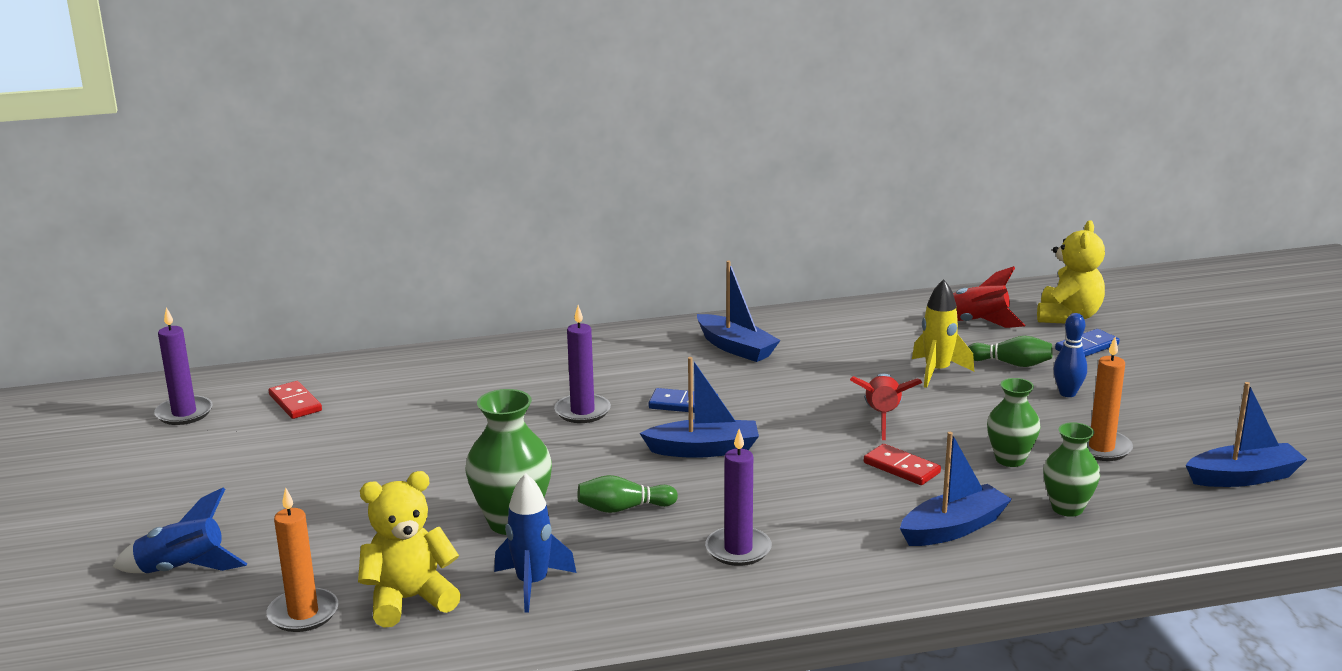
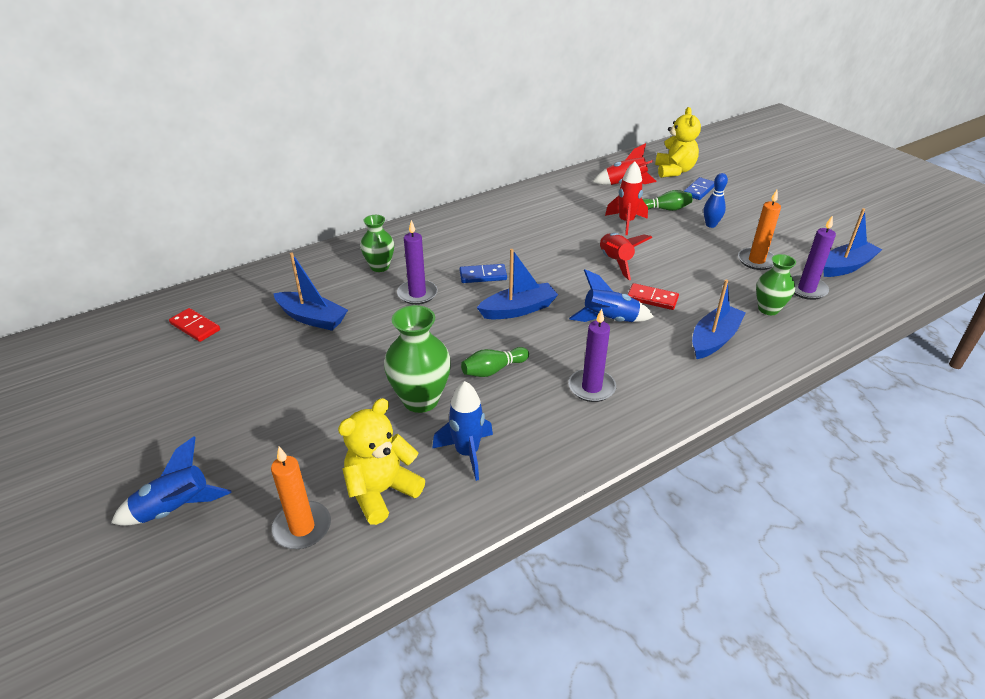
camera: 20 degrees left, 15 degrees up
(184, 413) = (105, 354): purple candle -> purple candle (806, 289)
(736, 348) = (490, 225): blue boat -> blue boat (312, 318)
(820, 482) = (609, 320): none -> blue rocket
(937, 372) = (626, 222): yellow rocket -> red rocket
(1010, 459) = (711, 279): green vase -> green vase (380, 267)

